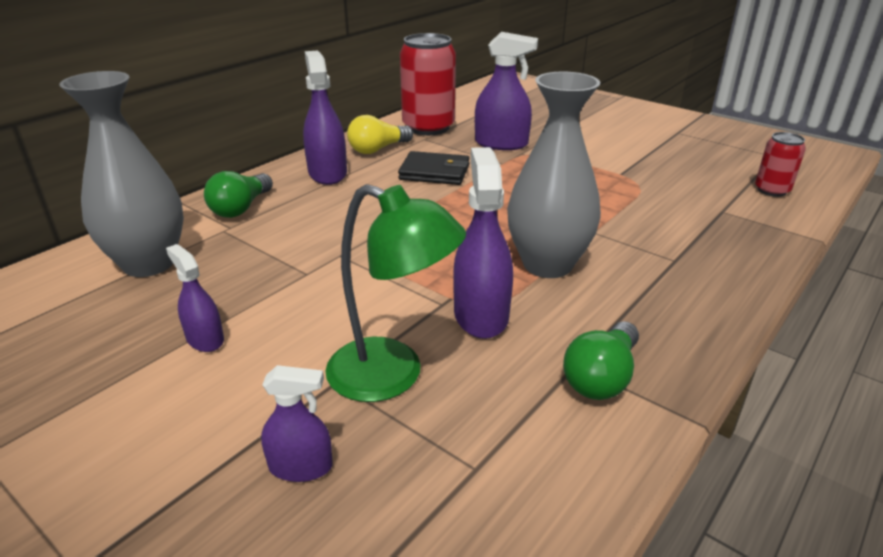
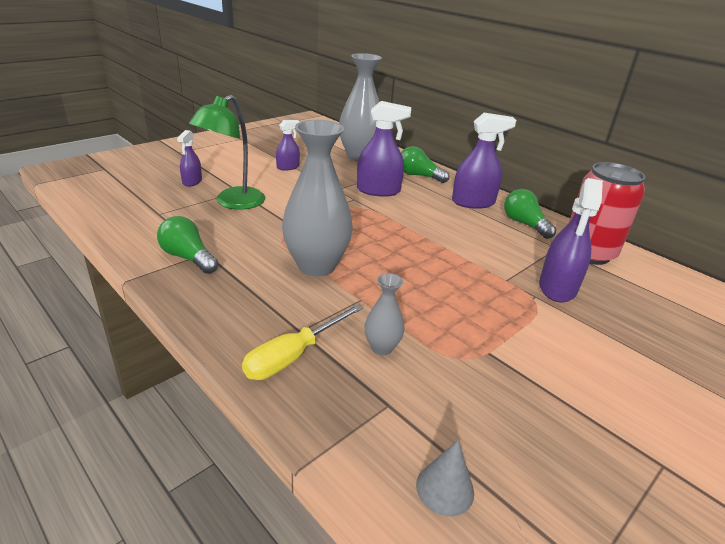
camera: 95 degrees right, 0 degrees up
(378, 149) = (524, 224): yellow light bulb -> green light bulb
(434, 172) = (480, 243): black wallet -> none
(481, 315) = (269, 232): purple spray bottle -> purple spray bottle (378, 190)
(658, 217) = (382, 347): none -> grey vase
(714, 258) = (293, 356): none -> yellow screwdriver
(772, 190) = (445, 488): red can -> grey cone

